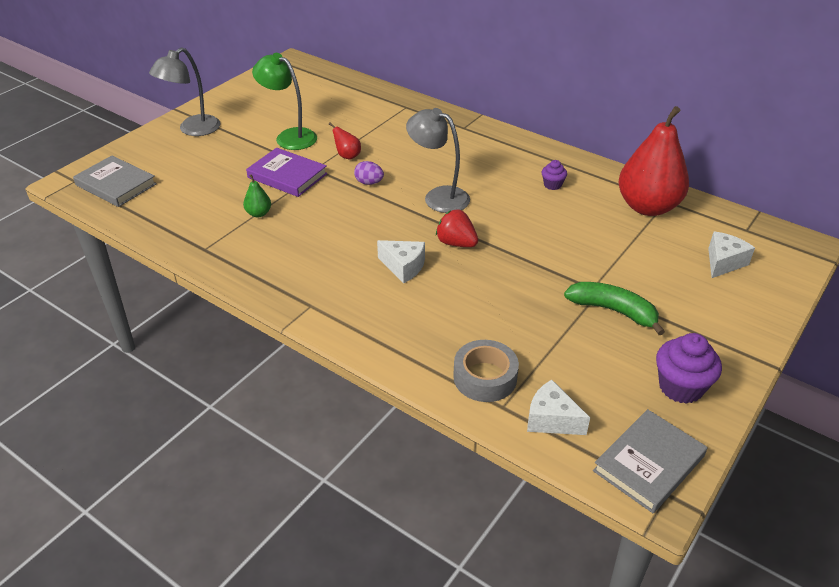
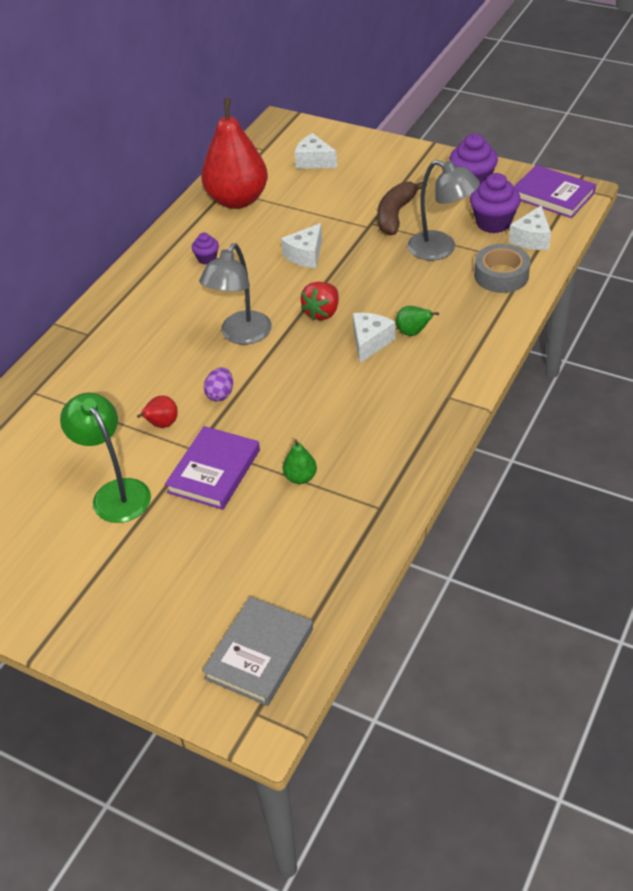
camera: 95 degrees left, 5 degrees up
(193, 130) = (99, 611): grey lamp -> grey lamp (441, 249)
(289, 136) = (116, 492): green lamp -> green lamp turned 120 degrees clockwise
(408, 296) = (413, 332): none -> green pear
(548, 241) = (305, 255): none -> white cheese
(589, 390) = (493, 223): none -> purple cupcake
(613, 311) = (395, 215): green banana -> brown banana
(649, 463) = (553, 195): grey book -> purple book

